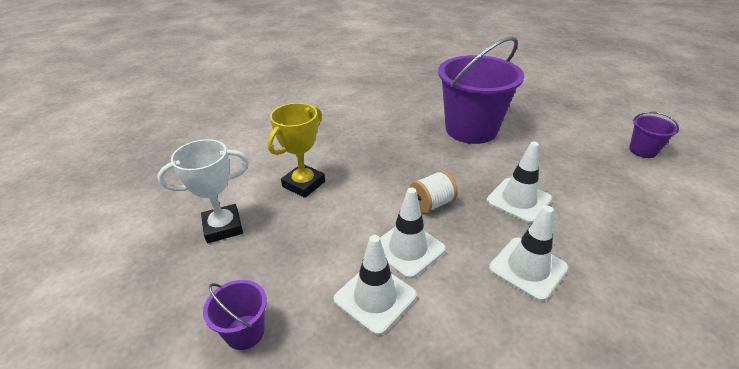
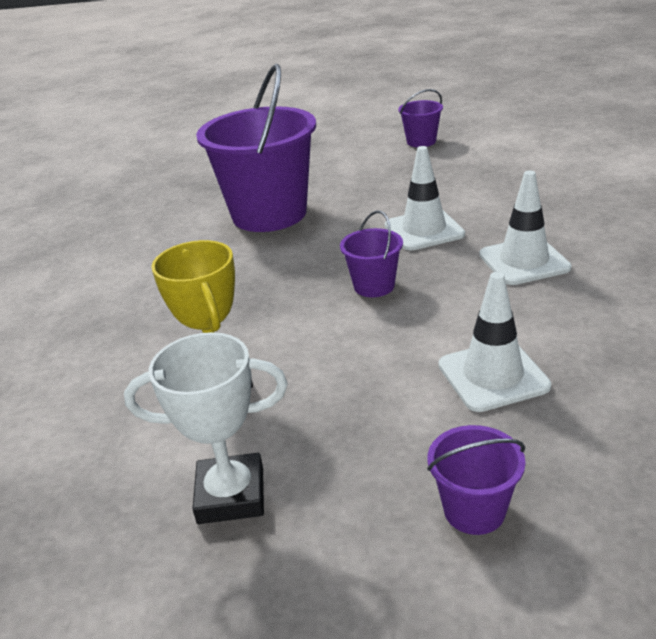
camera: 55 degrees left, 5 degrees down
(223, 227) = (231, 495): white trophy -> white trophy turned 75 degrees clockwise
(408, 249) = (434, 327): white traffic cone -> none
(431, 204) = (374, 286): white spool -> purple bucket

